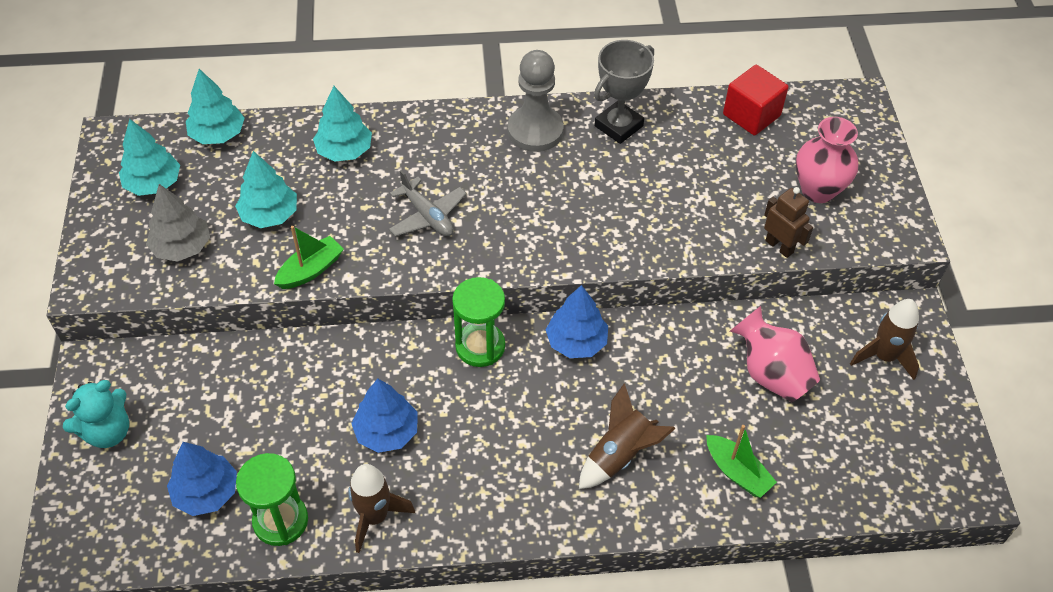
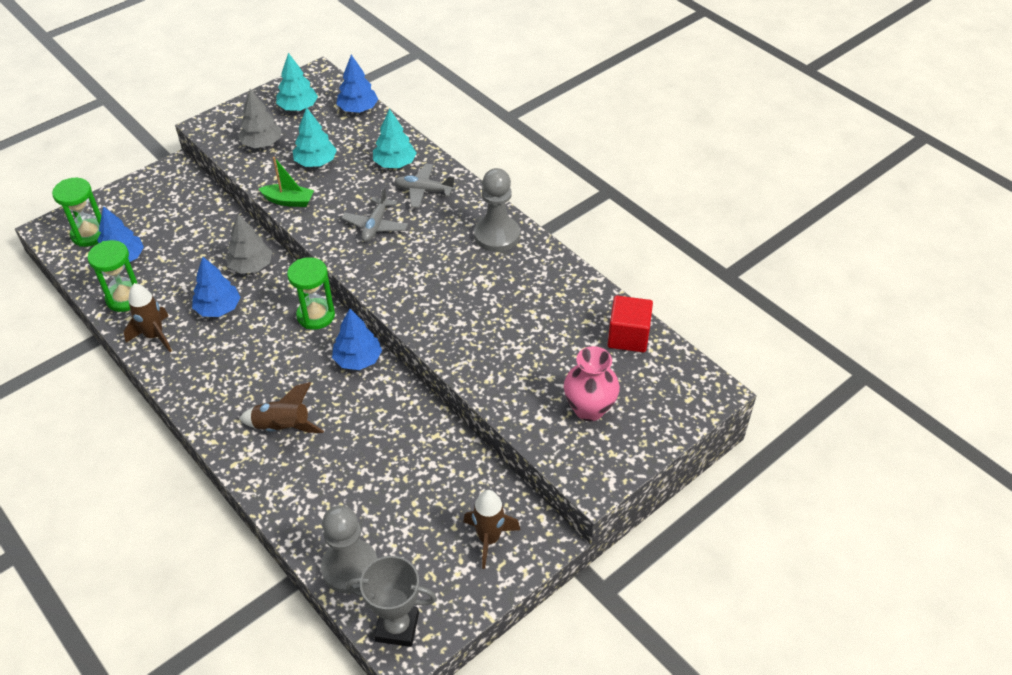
camera: 55 degrees right, 5 degrees down
(108, 431) = (136, 199): turquoise teddy bear -> none
(122, 511) = (89, 234): none -> green hourglass
(218, 134) = (358, 109): turquoise tree -> blue tree
(346, 368) = (251, 266): none -> grey tree
(412, 150) = (424, 190): none -> grey plane
(618, 126) = (543, 273): grey trophy -> grey trophy (397, 627)
(737, 472) = (315, 497): green boat -> none
(770, 373) = (416, 476): pink vase -> none
(779, 246) = (511, 411): brown robot -> none
(846, 486) = (350, 567): none -> grey pawn

